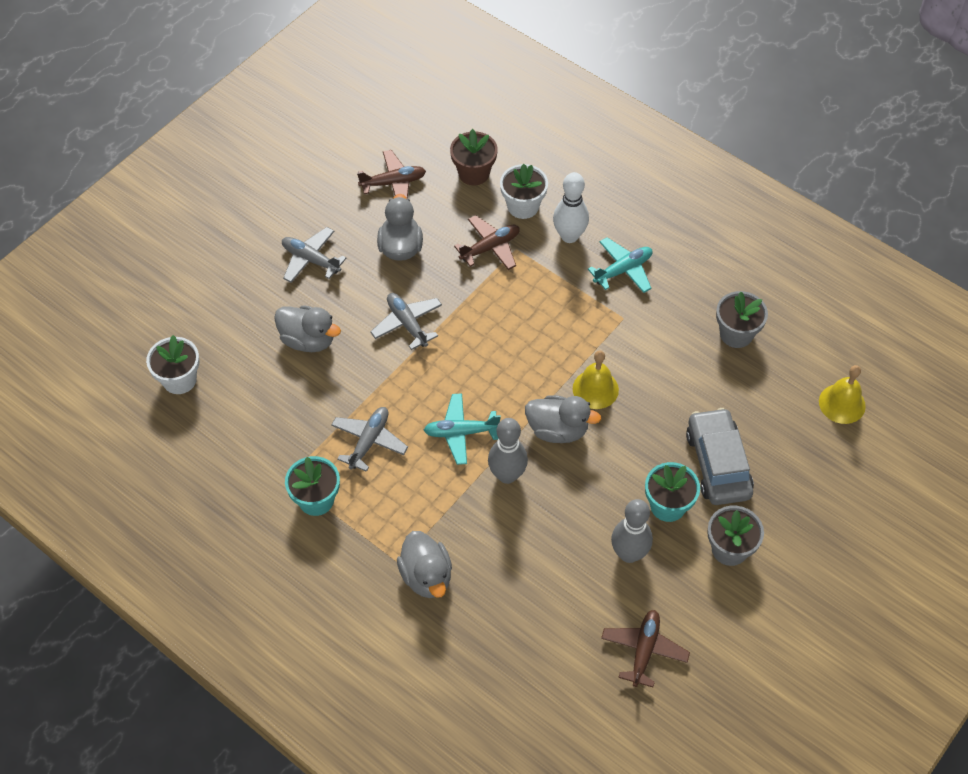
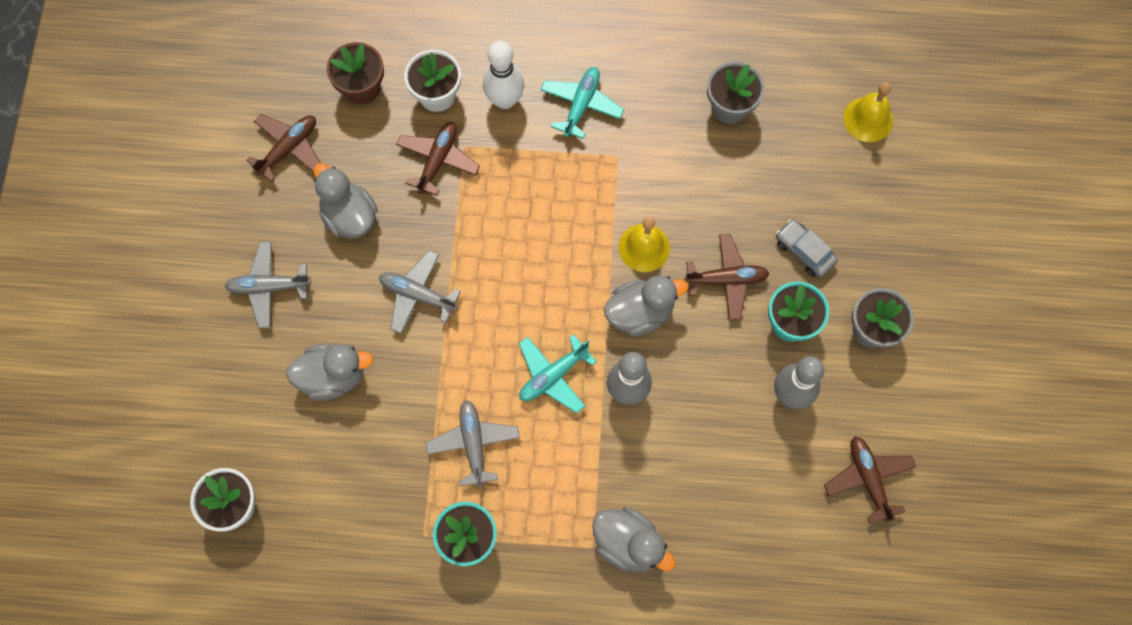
camera: 35 degrees left, 15 degrees up
(641, 447) = (726, 279): none -> brown plane
(717, 464) = (804, 251): grey car -> grey car, size x0.57

